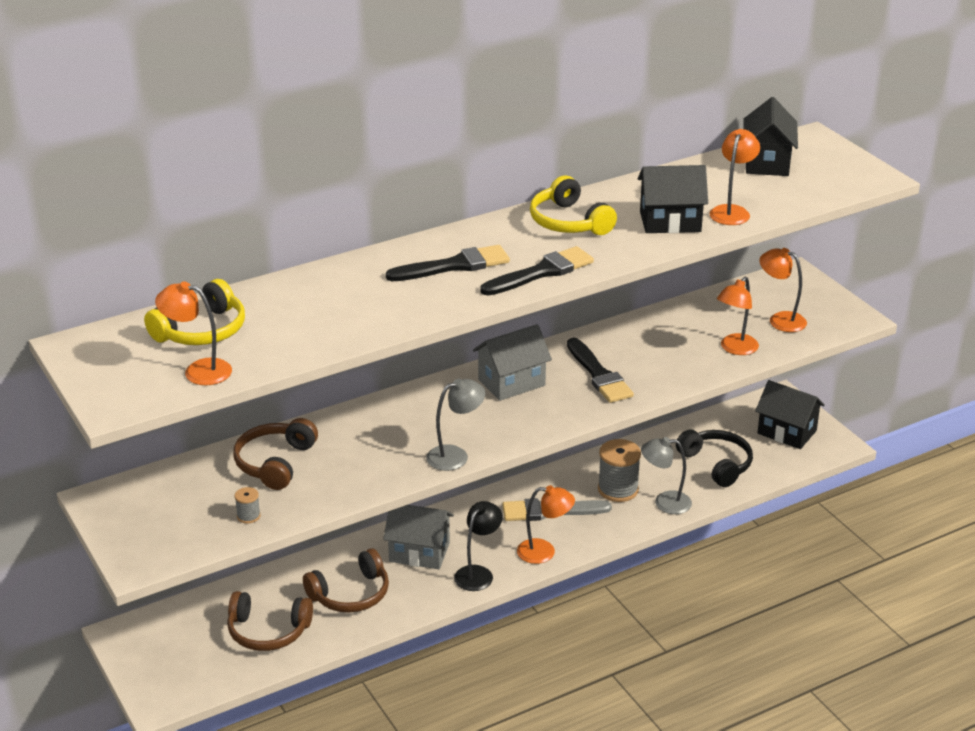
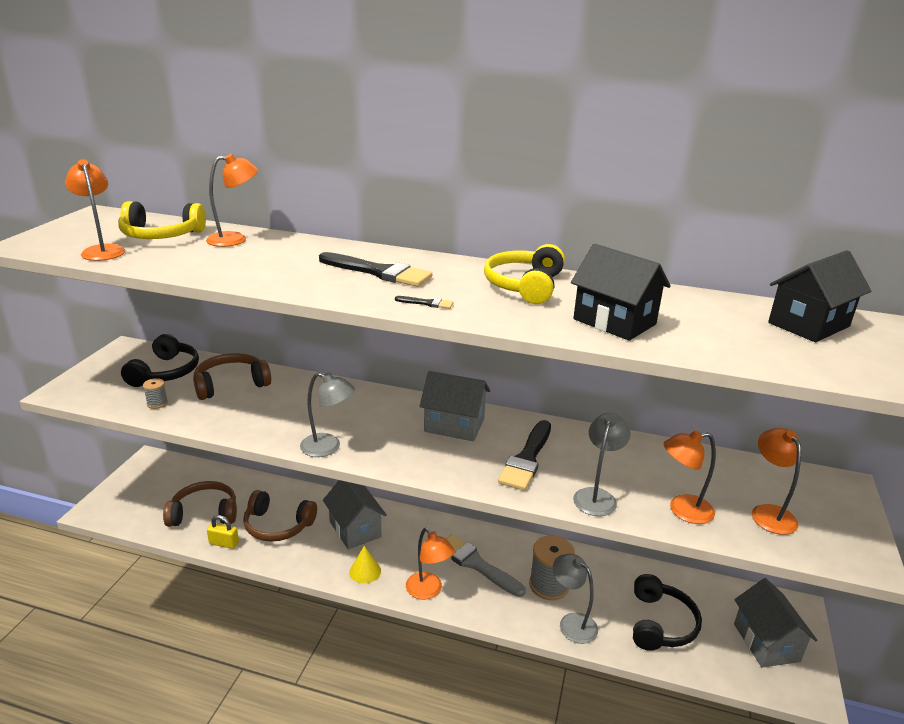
camera: 45 degrees right, 5 degrees down
(191, 491) = (165, 372): none -> black headphones
(268, 631) = (204, 513): brown headphones -> brown headphones turned 120 degrees clockwise
(331, 637) = (224, 543): none -> yellow padlock
(478, 573) = (365, 571): black lamp -> yellow cone
(541, 272) = (427, 303): black brush -> black brush, size x0.44
(677, 372) = (597, 496): none -> grey lamp
(732, 211) = (694, 341): orange lamp -> orange lamp (235, 239)
(787, 432) = (766, 642): black house -> grey house

